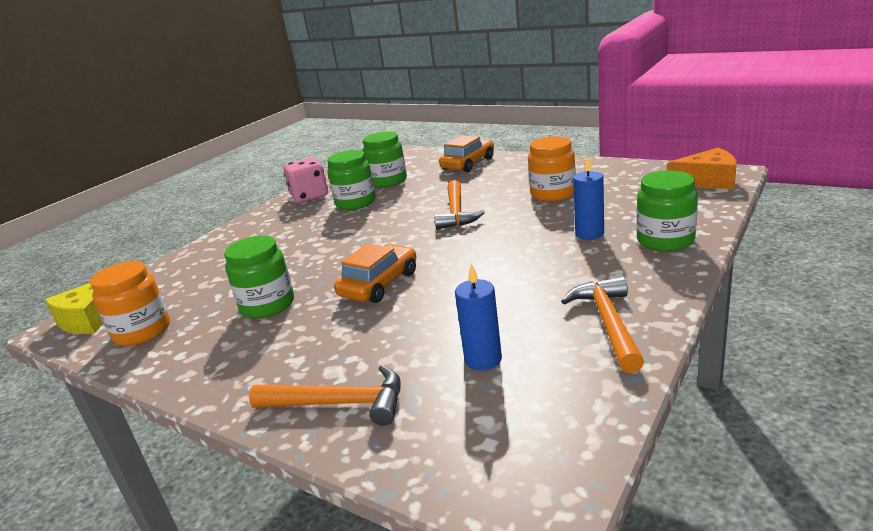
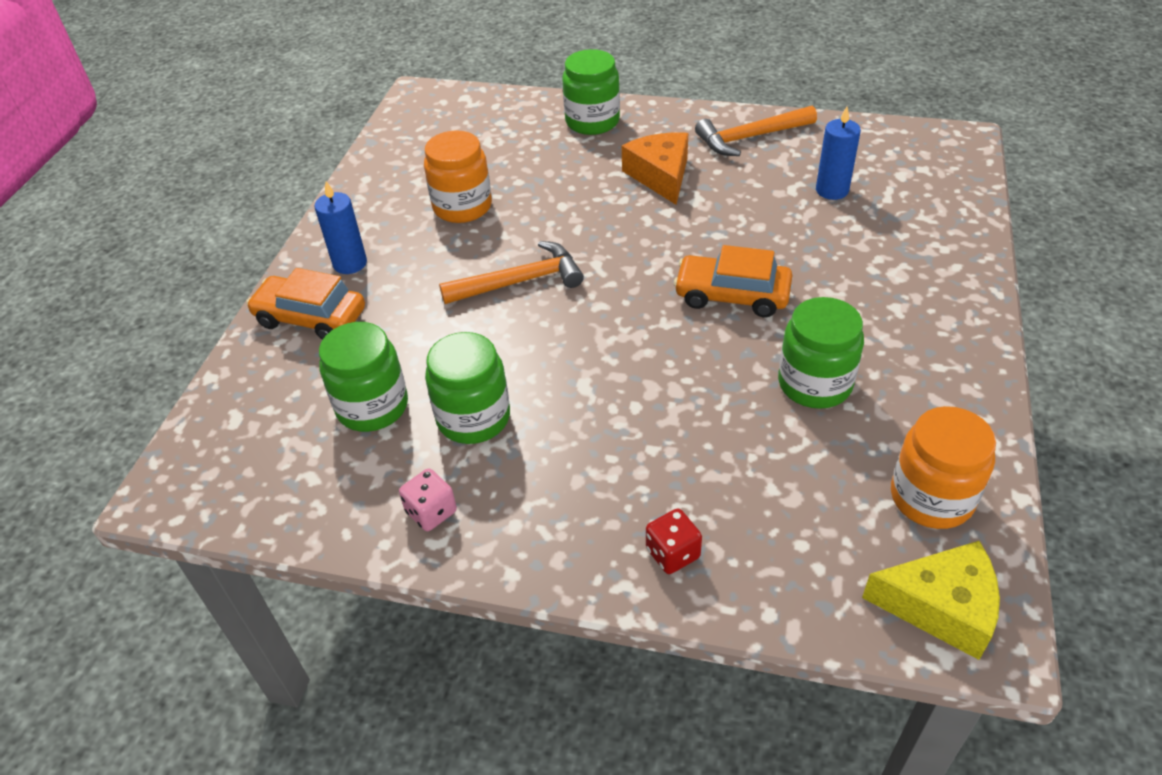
camera: 110 degrees left, 20 degrees up
(218, 248) = (672, 553): none -> red dice
(309, 196) = (431, 512): pink dice -> pink dice, size x0.58
(340, 403) = (934, 253): orange hammer -> none
(589, 234) = (581, 165): blue candle -> blue candle (350, 263)
(708, 181) = (439, 105): orange cheese -> orange cheese (660, 175)

